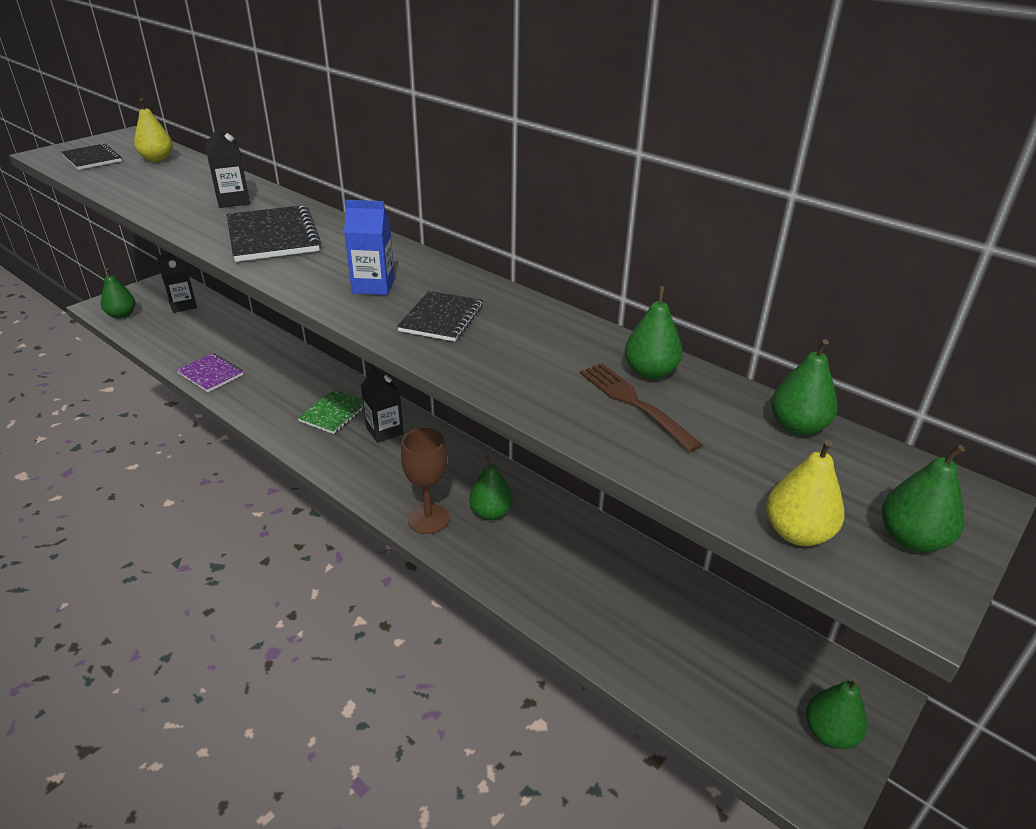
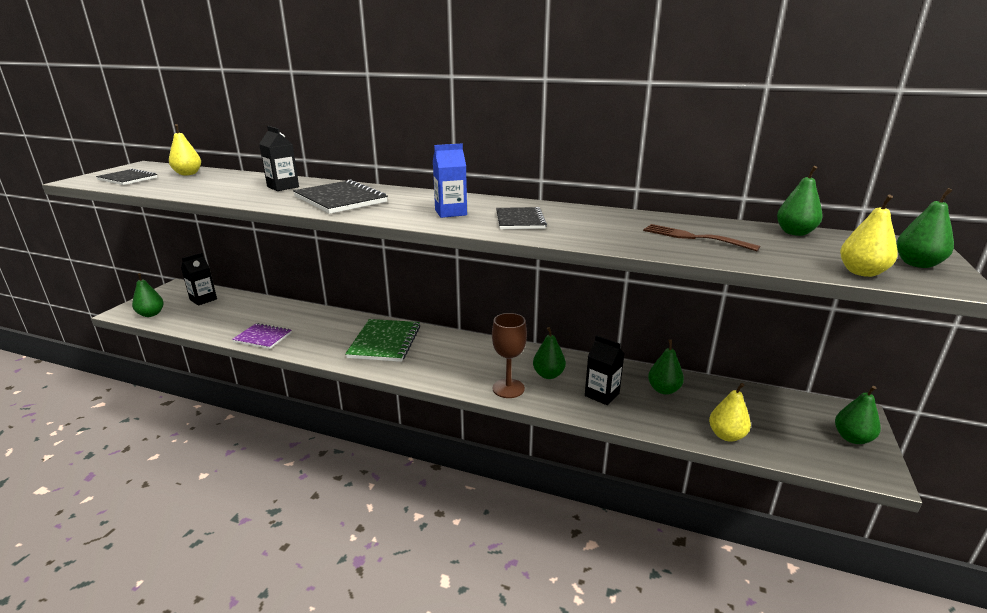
camera: 20 degrees left, 10 degrees down
(334, 413) = (384, 342): green notebook -> green notebook, size x1.57
(384, 431) = (432, 345): black carton -> black carton (602, 394)
(650, 372) = (683, 224): green pear -> green pear (663, 390)
(650, 671) = (726, 435): none -> yellow pear

